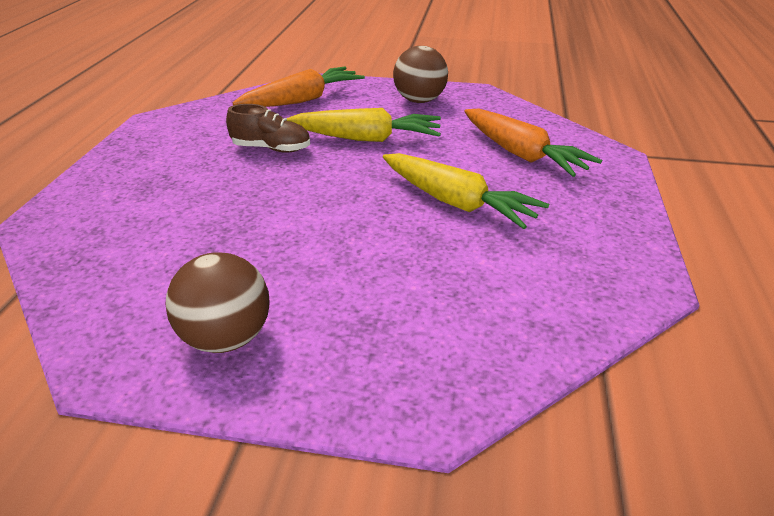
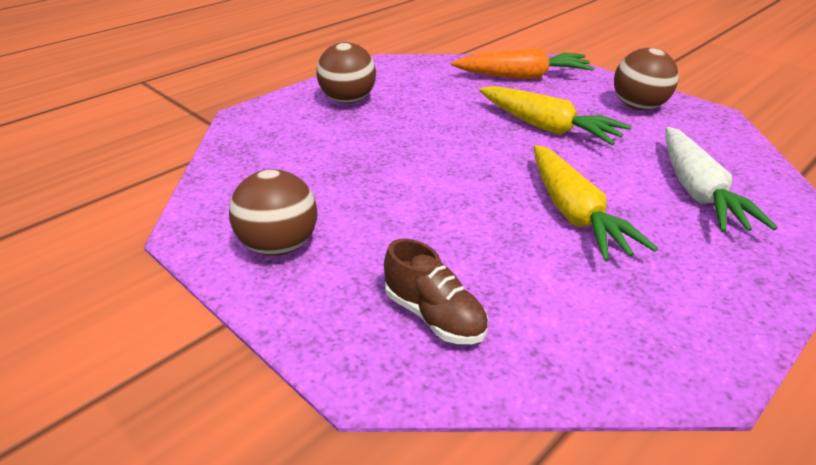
camera: 35 degrees right, 0 degrees up
(150, 169) = (348, 100): none -> brown ball
(271, 149) = (454, 112): brown shoe -> brown shoe (434, 316)
(521, 154) = (697, 192): orange carrot -> white carrot

